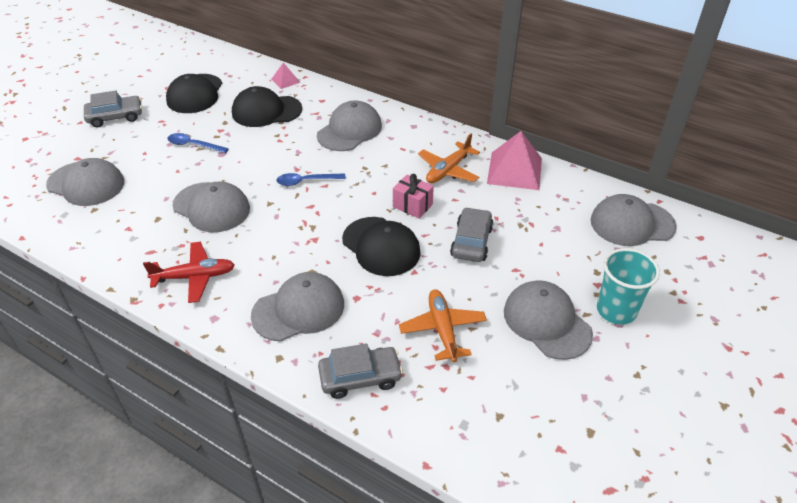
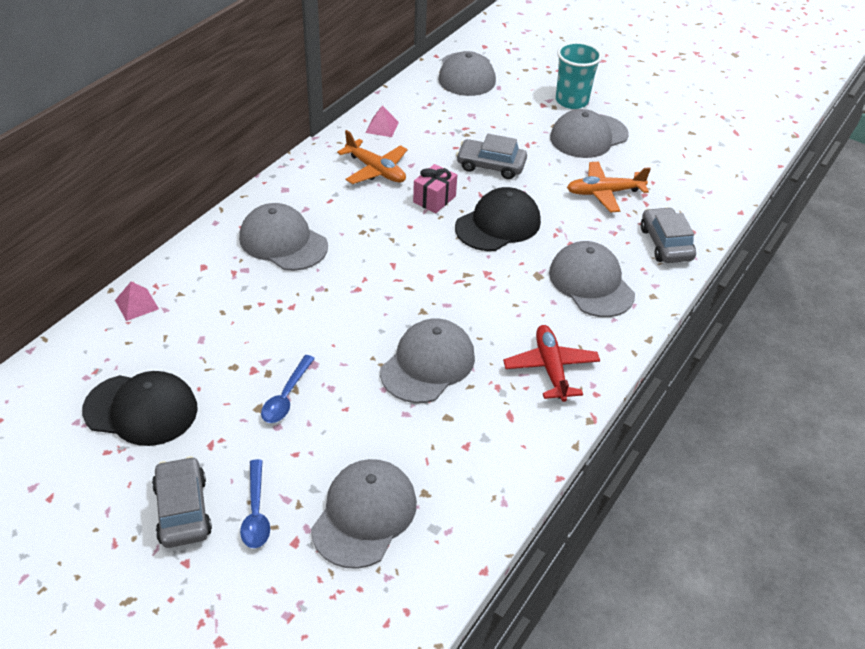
camera: 90 degrees left, 0 degrees up
(266, 111) = (216, 322): black cap -> none
(306, 181) = (383, 280): blue spoon -> blue spoon (256, 512)
(514, 170) = (382, 127): pink pyramid -> pink pyramid, size x0.50

